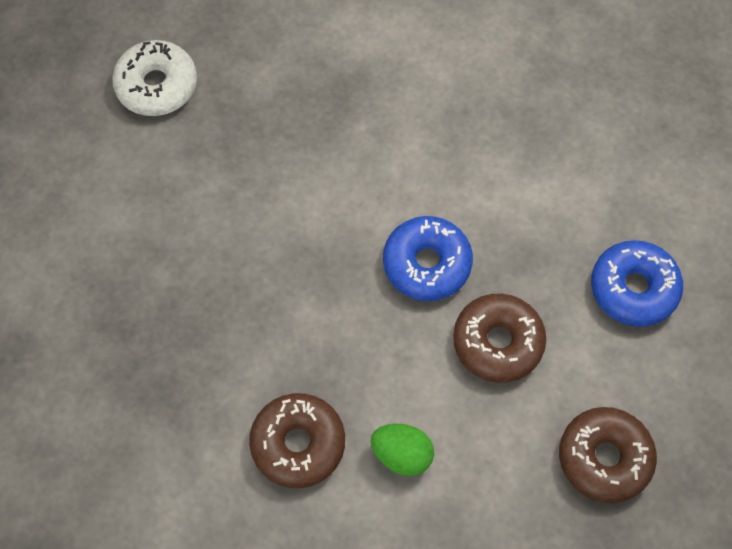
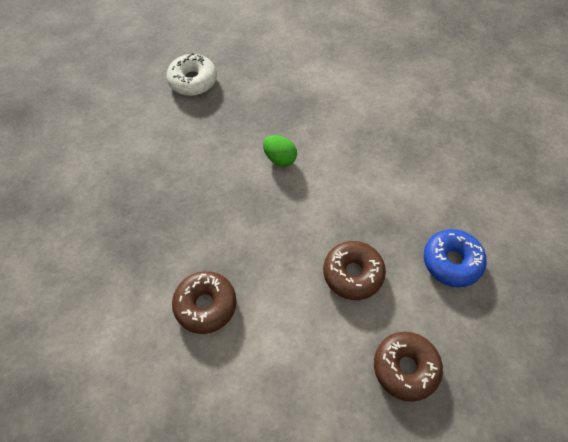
camera: 15 degrees right, 5 degrees down
(402, 454) = (270, 329): green egg -> green egg (280, 158)
(427, 264) = (320, 215): blue donut -> none

